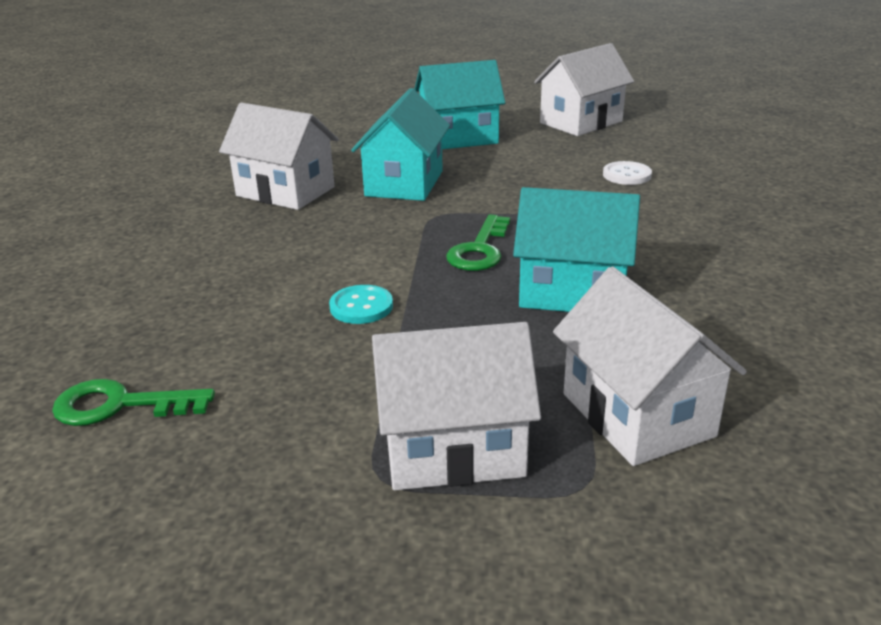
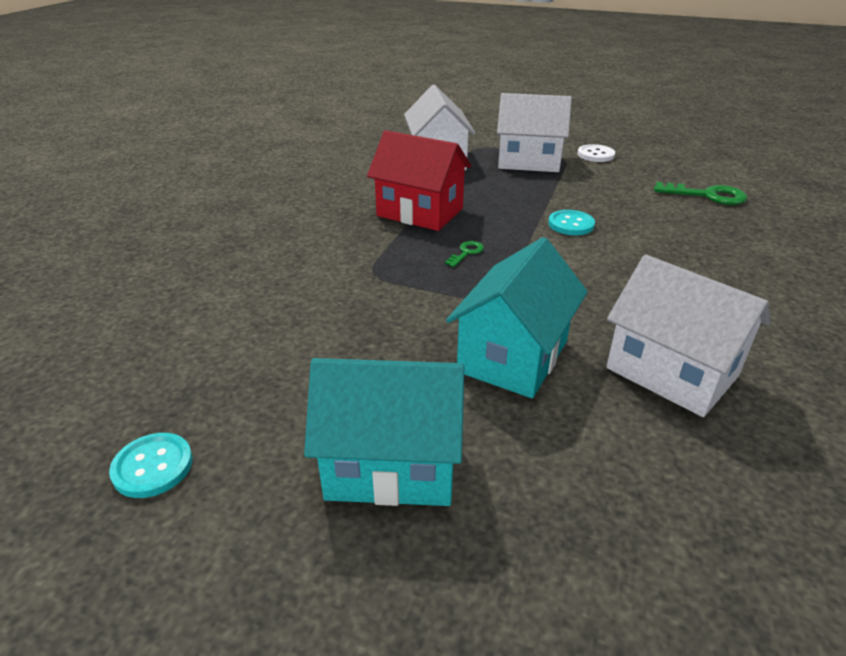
camera: 165 degrees left, 5 degrees up
(480, 250) = (466, 253): green key -> green key, size x0.52
(572, 292) = (420, 212): turquoise house -> red house
(581, 122) = (153, 467): white house -> turquoise button
(626, 175) = (247, 317): white button -> white button (595, 155)

